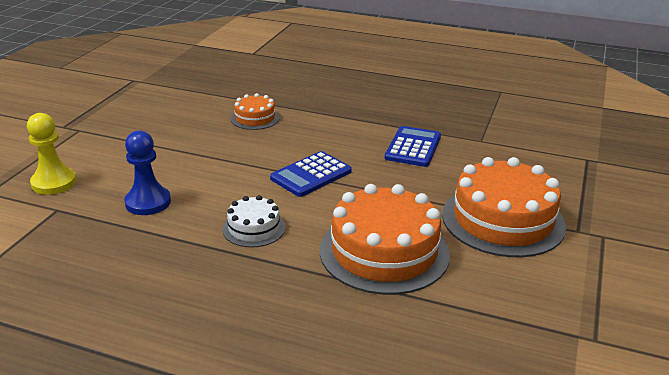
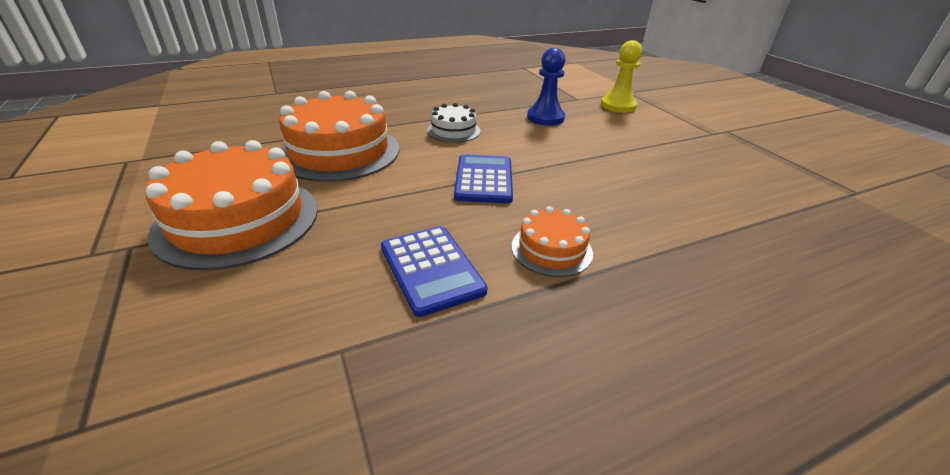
camera: 135 degrees right, 5 degrees up
(255, 118) = (656, 211): orange cake -> orange cake (551, 249)

